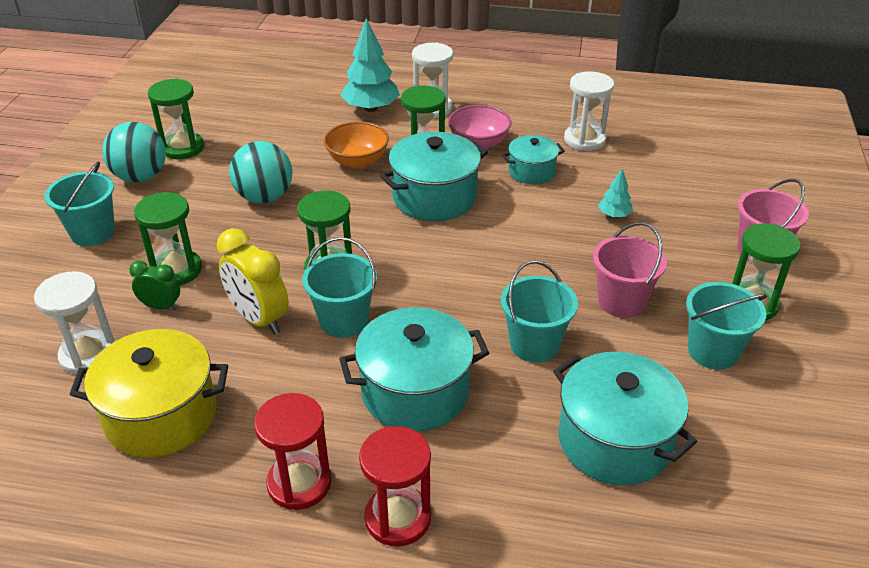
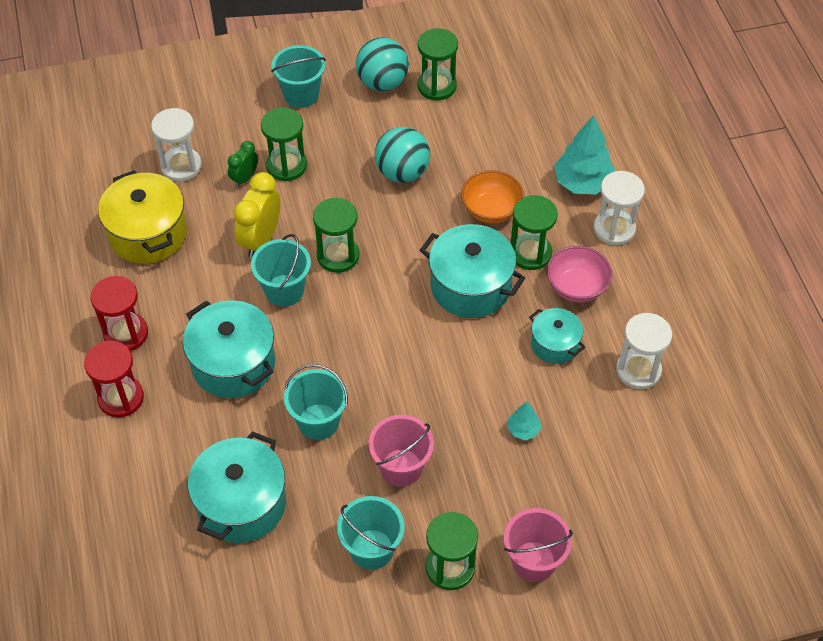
camera: 65 degrees right, 15 degrees up
(161, 307) = (245, 178): green clock -> green clock turned 135 degrees counterclockwise

